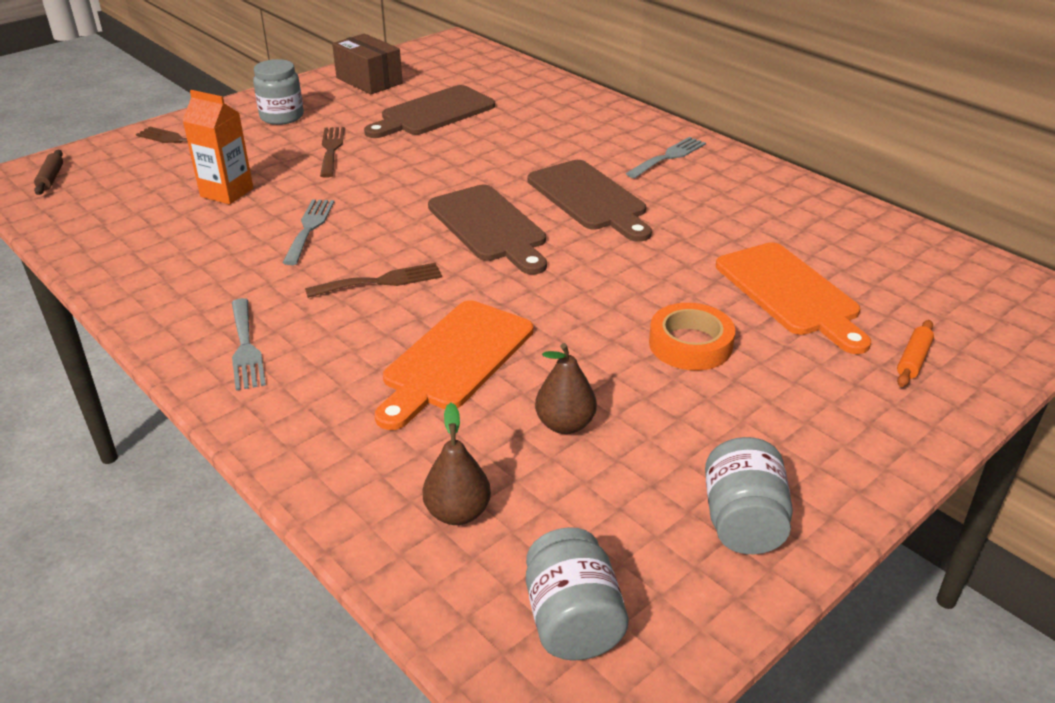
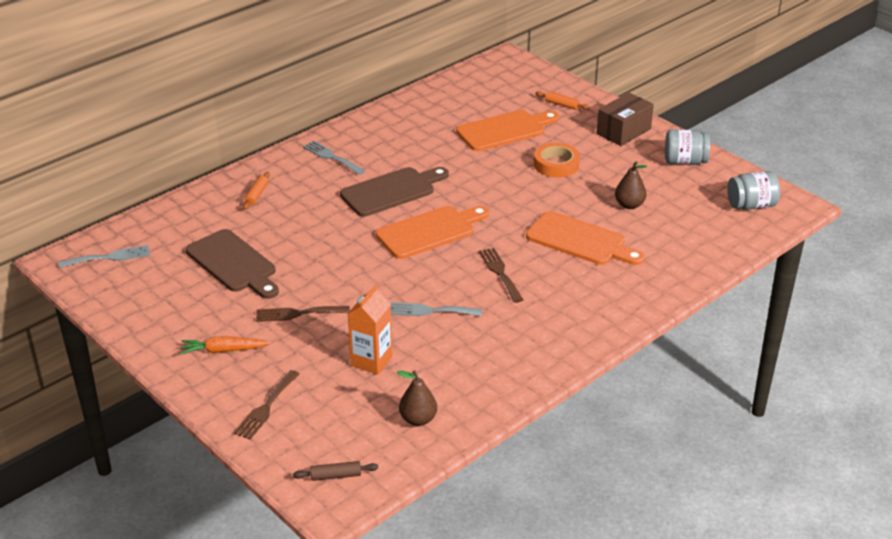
camera: 90 degrees left, 0 degrees up
(245, 347) = (578, 320): grey fork -> grey fork (109, 257)
(282, 116) = (223, 350): grey jar -> orange carrot
(369, 81) = (150, 305): brown box -> brown box (623, 131)
(457, 512) = (698, 235): brown pear -> brown pear (418, 419)
(489, 227) = (430, 231): brown cutting board -> orange cutting board
(573, 117) = (256, 195): none -> orange rolling pin

